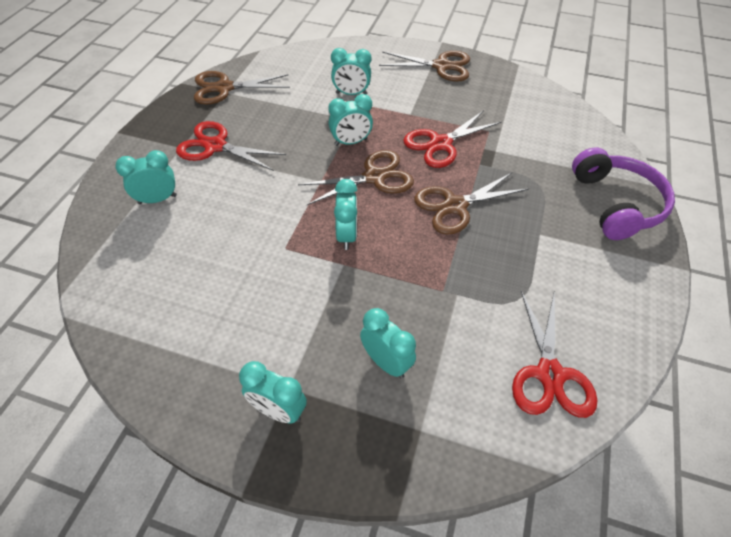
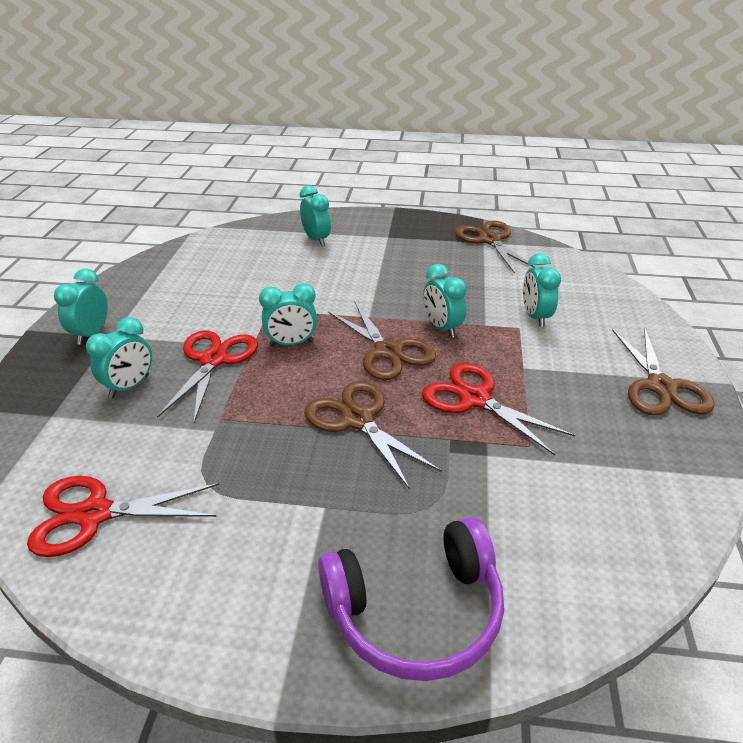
camera: 80 degrees right, 15 degrees down
(215, 146) = (397, 252): red scissors -> red scissors (214, 360)

